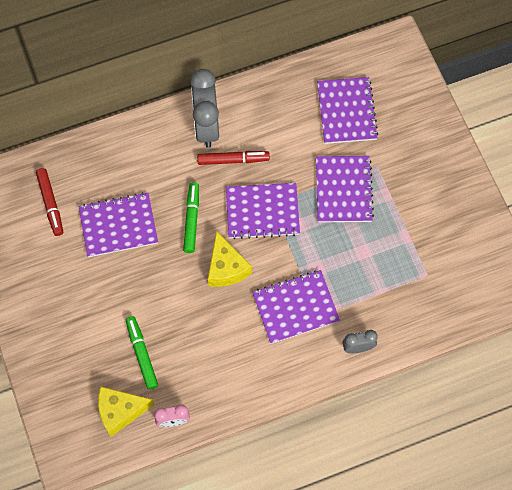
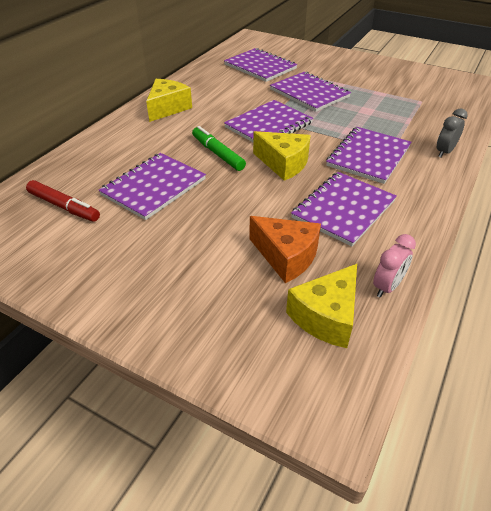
camera: 40 degrees left, 25 degrees down
(141, 354) = (286, 256): green marker -> orange cheese
(206, 126) = (167, 108): grey clock -> yellow cheese
(217, 344) = (343, 209): none -> purple notebook
(233, 160) = (210, 113): red marker -> none

